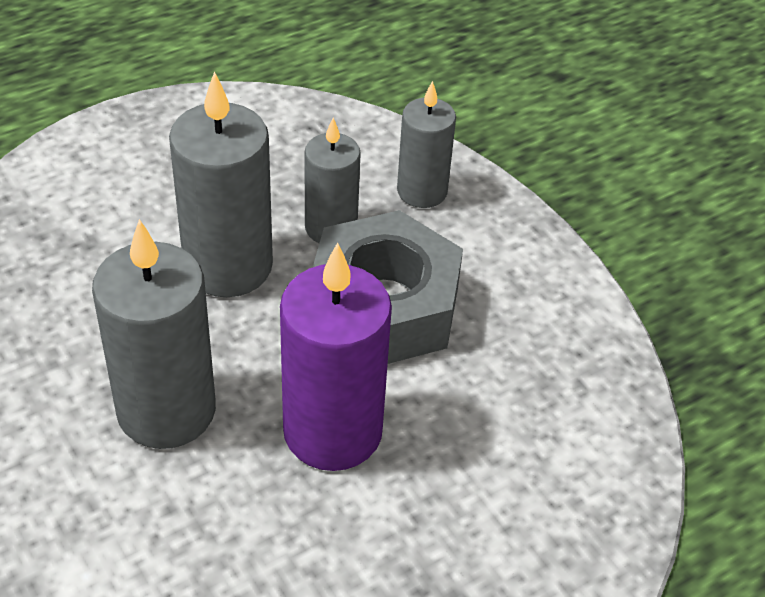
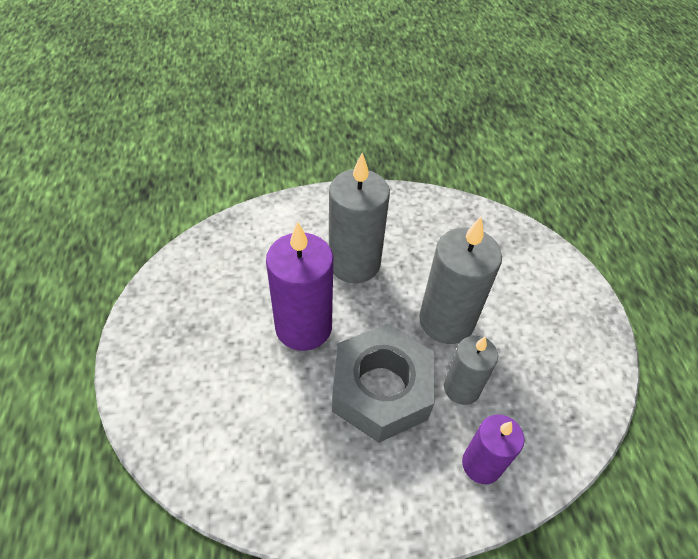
camera: 115 degrees right, 5 degrees up
(422, 191) = (481, 464): grey candle -> purple candle

